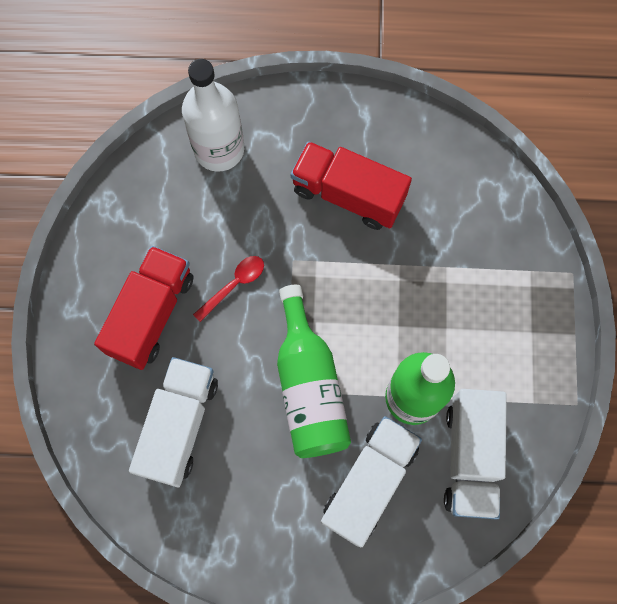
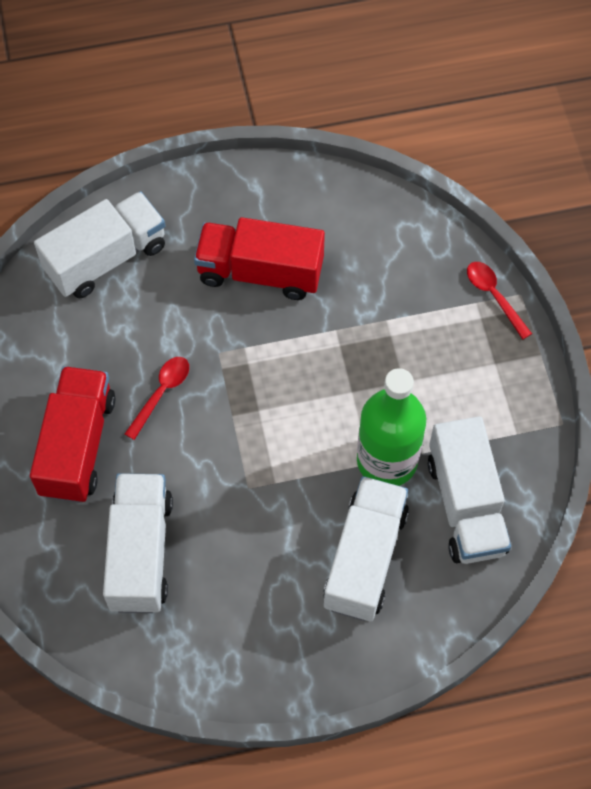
camera: 15 degrees left, 10 degrees down
(219, 149) = (106, 259): white bottle -> white truck
(309, 386) = (272, 477): green bottle -> none
(548, 269) = (494, 296): none -> red spoon

